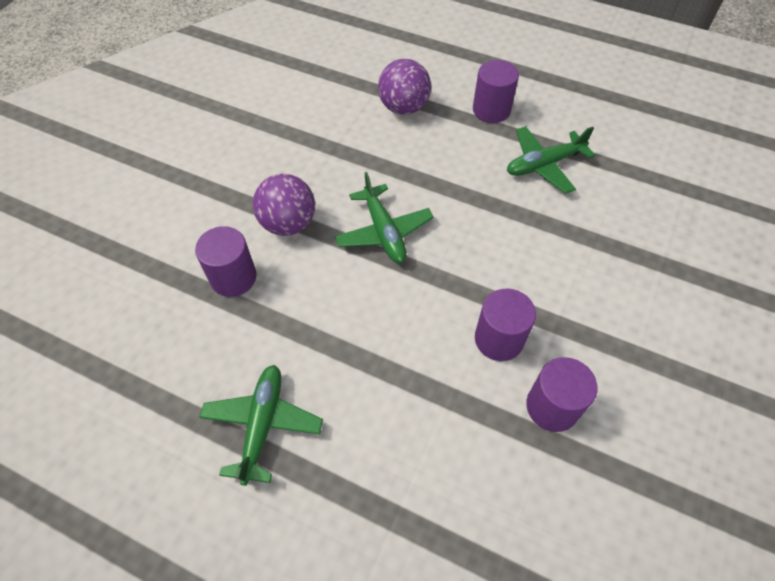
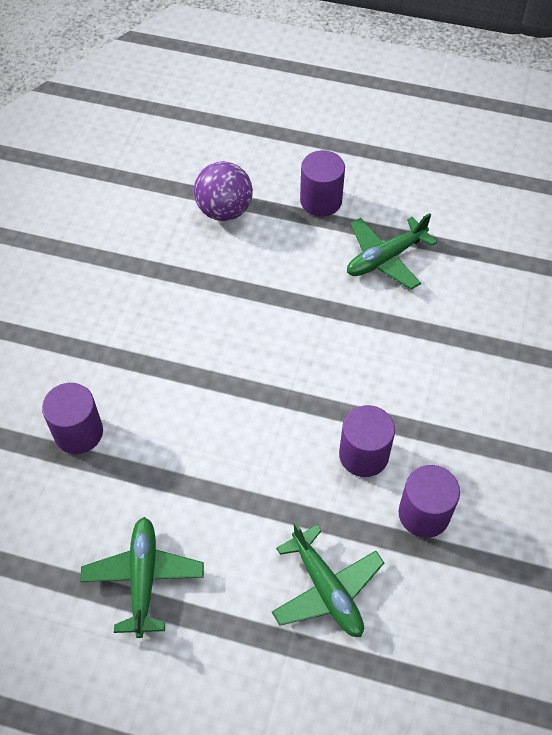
camera: 10 degrees left, 0 degrees up
(288, 223) = (124, 364): purple ball -> none
(383, 232) = (228, 358): green plane -> green plane (326, 589)

